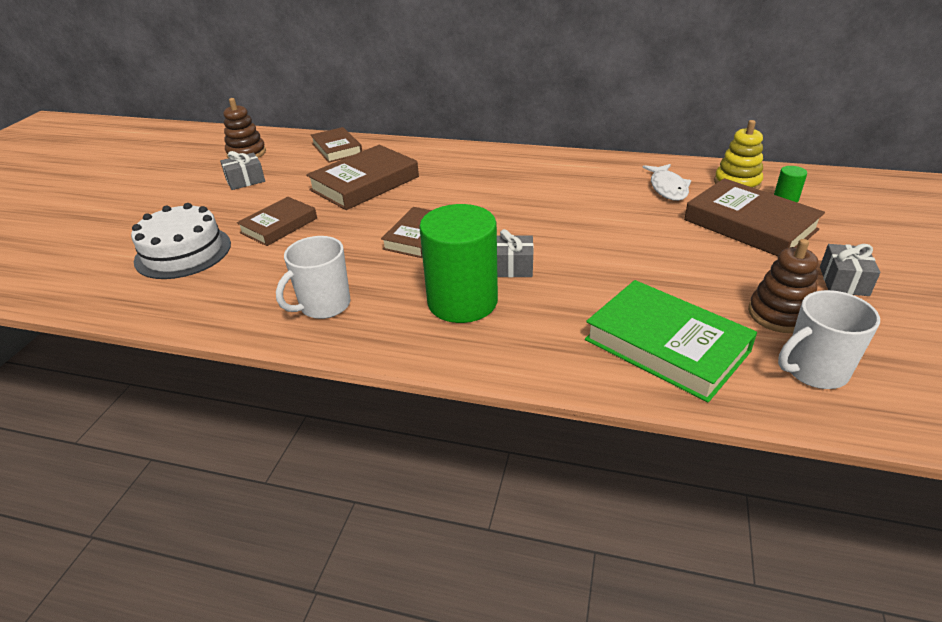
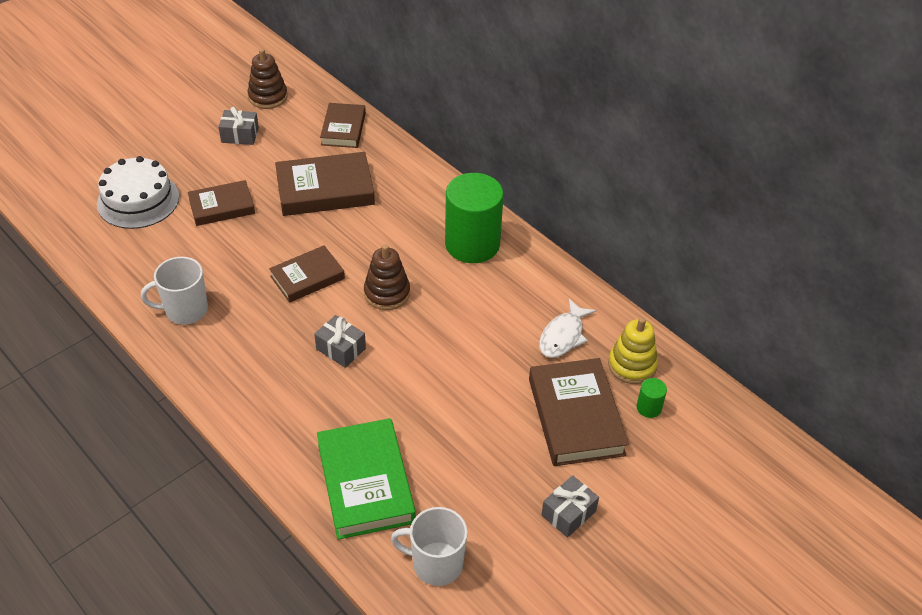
camera: 30 degrees right, 10 degrees up
(462, 301) = (275, 361): green cylinder -> green cylinder (472, 244)
(779, 314) = (477, 509): brown stacking toy -> brown stacking toy (387, 293)

